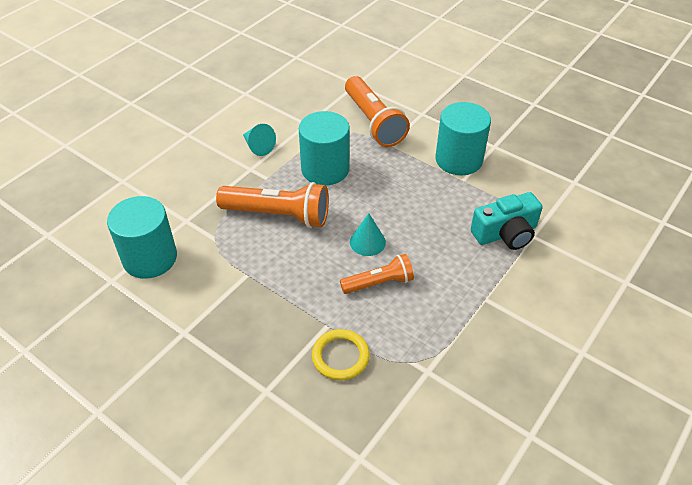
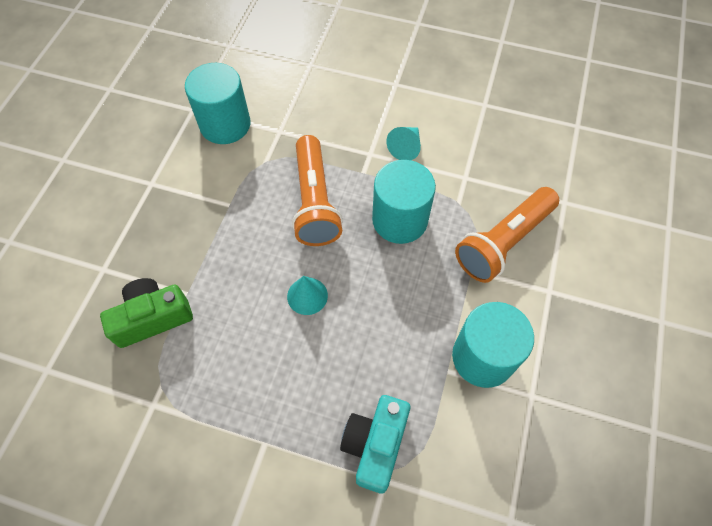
camera: 70 degrees right, 15 degrees up
(340, 356) = (152, 318): yellow ring -> green camera
(379, 283) = (253, 324): orange flashlight -> none
(506, 233) = (375, 445): turquoise camera -> turquoise camera turned 60 degrees clockwise

